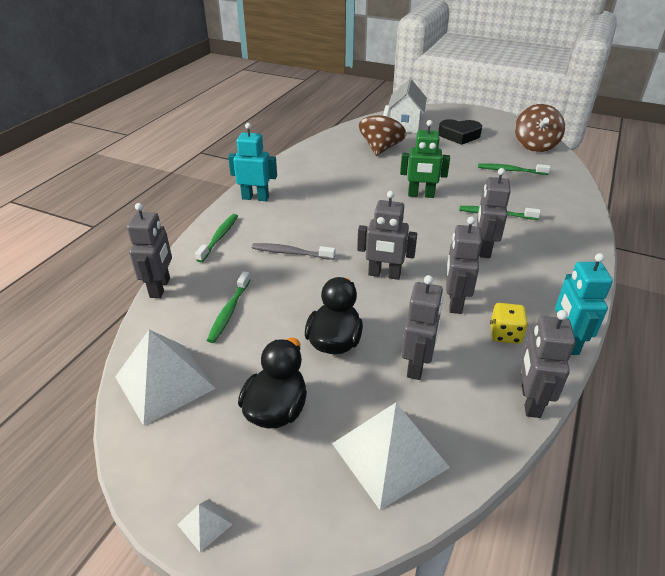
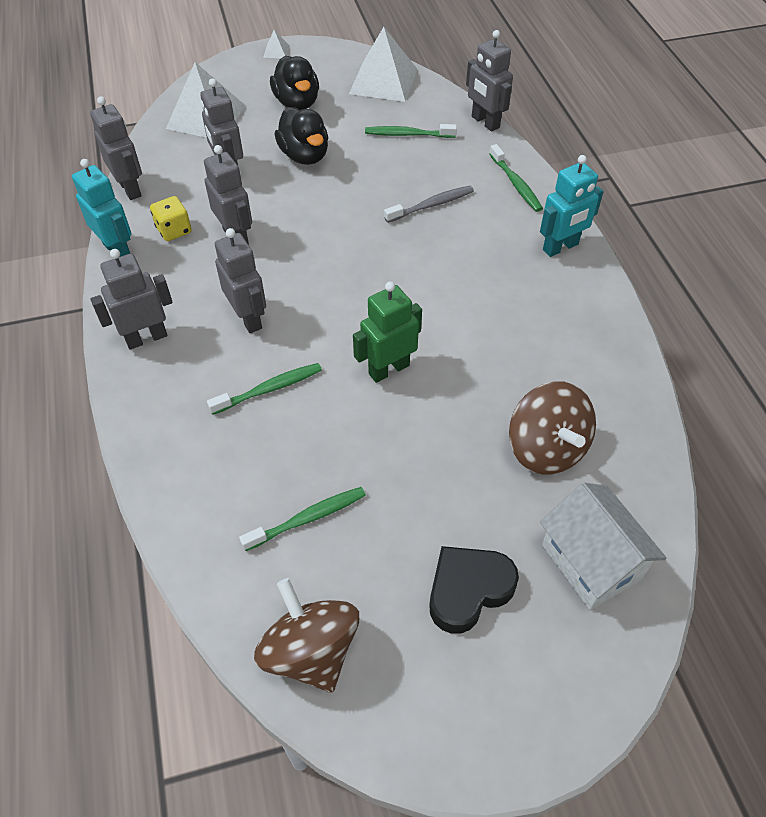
camera: 140 degrees right, 15 degrees up
(229, 312) = (408, 134): green toothbrush -> green toothbrush turned 60 degrees counterclockwise
(384, 274) = (323, 230): grey robot -> grey robot (146, 338)

